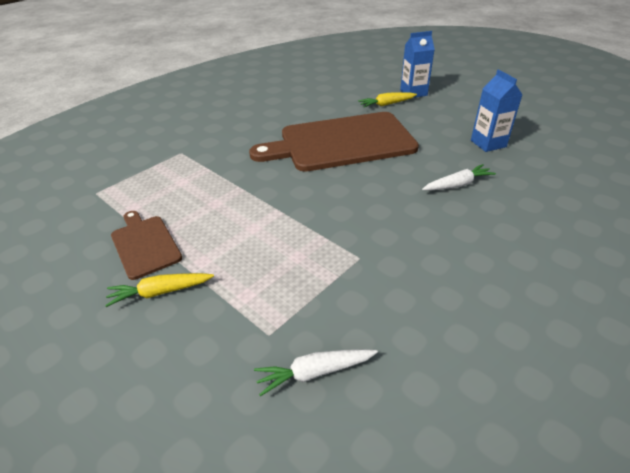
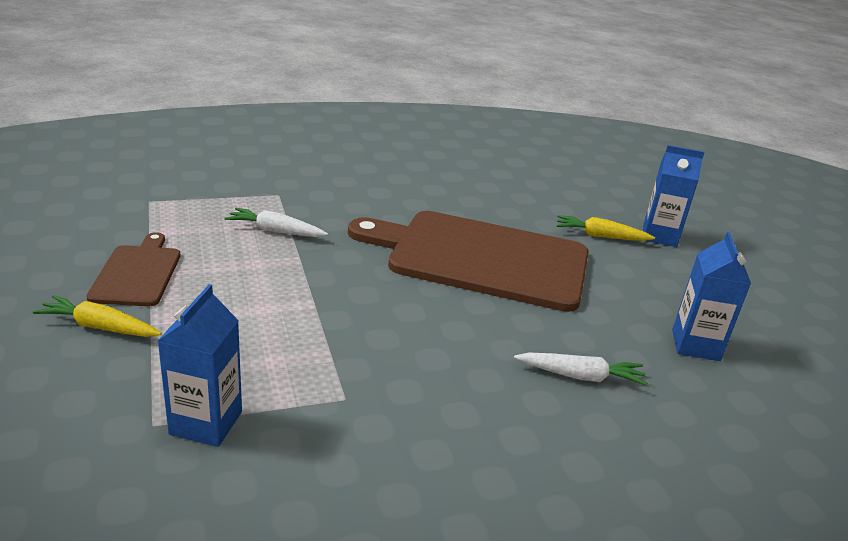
camera: 25 degrees right, 10 degrees down
(299, 315) = (206, 423): none -> blue carton
(314, 372) = (153, 489): white carrot -> white carrot (276, 231)

